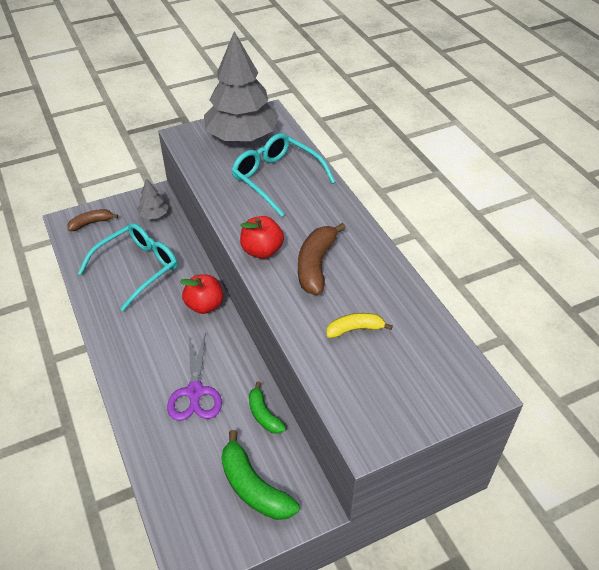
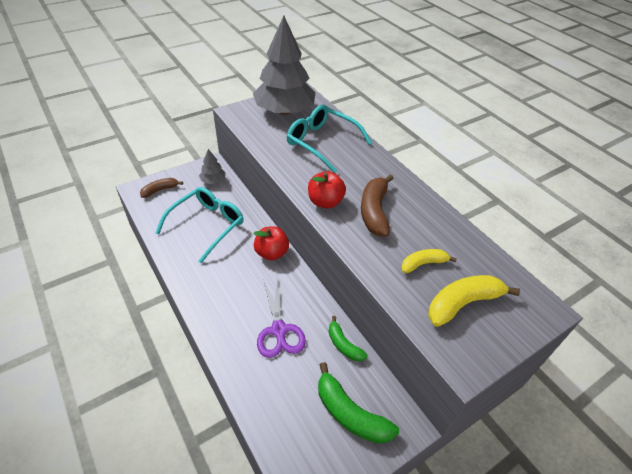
camera: 10 degrees left, 0 degrees up
(387, 376) = (463, 303): none -> yellow banana

